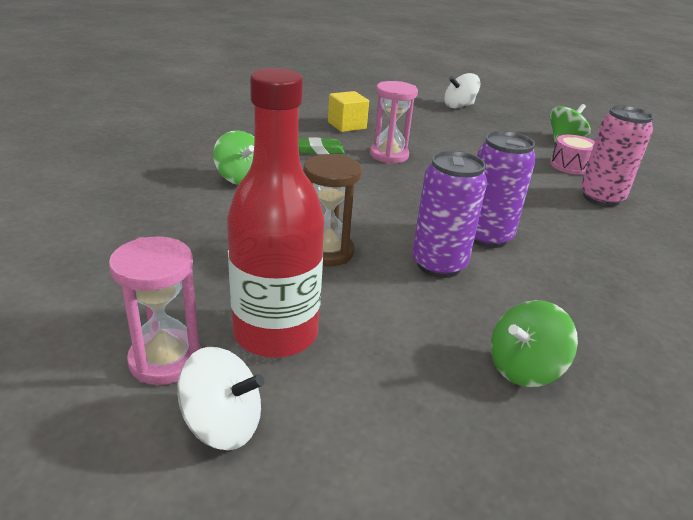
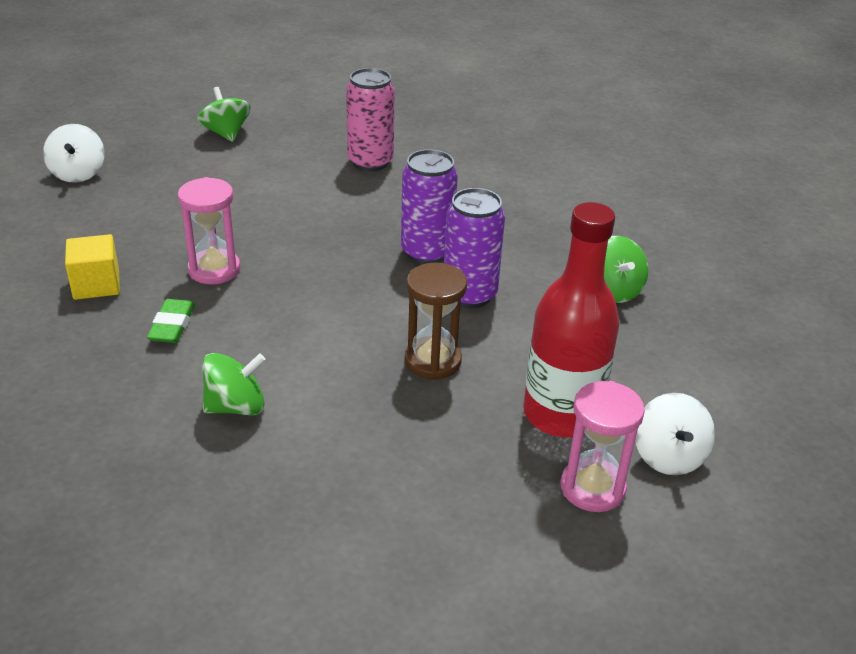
camera: 75 degrees left, 5 degrees up
(223, 424) = (668, 456): white spinning top -> white spinning top turned 150 degrees clockwise
(570, 166) = (293, 153): pink drum -> none

